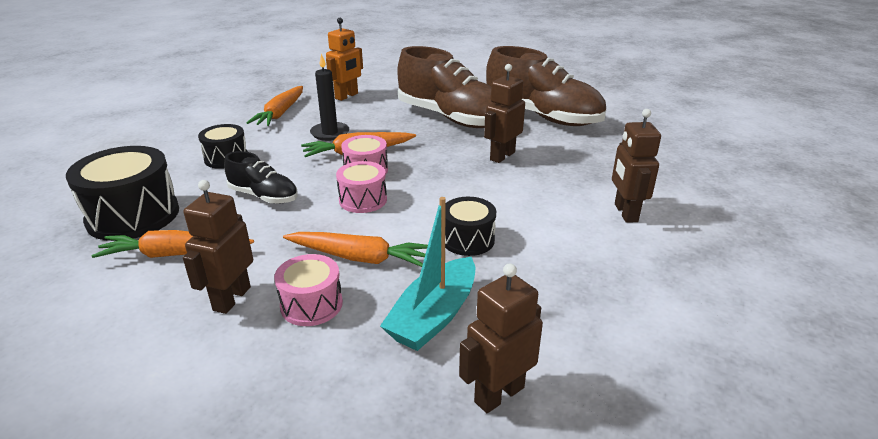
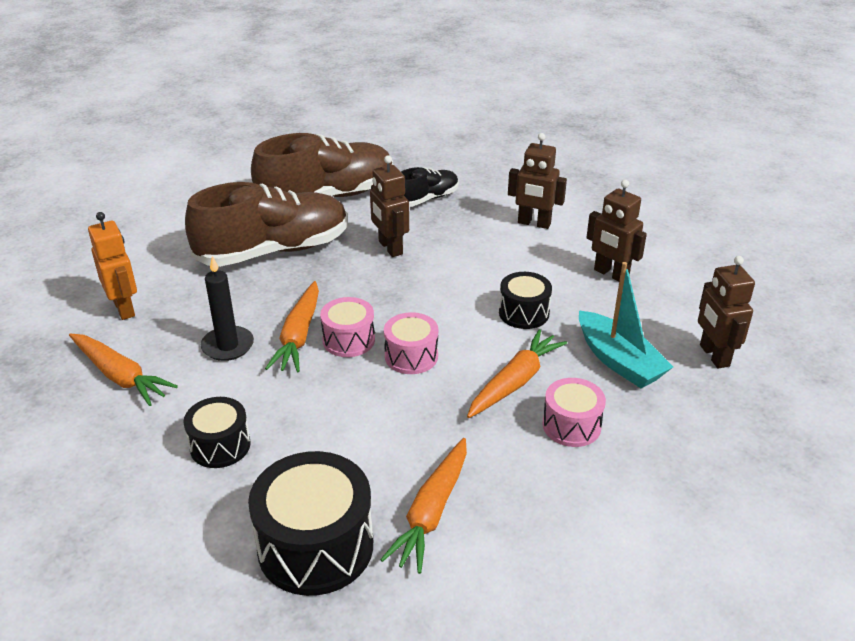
camera: 65 degrees left, 5 degrees up
(231, 298) = (536, 476): brown robot -> brown robot (611, 274)
(264, 196) = (350, 426): black shoe -> black shoe (427, 199)

